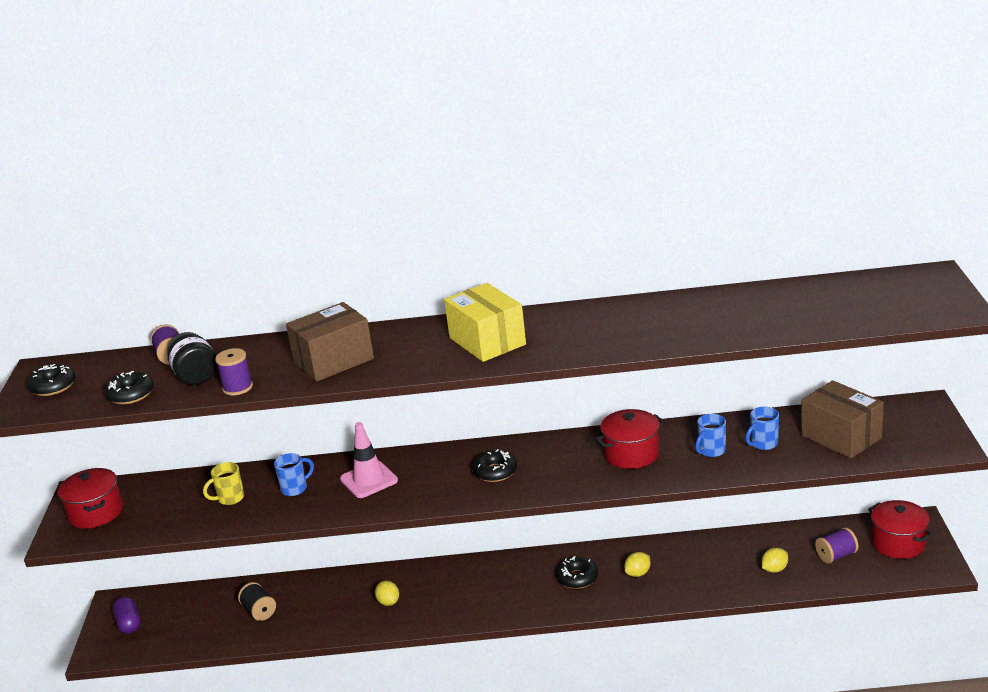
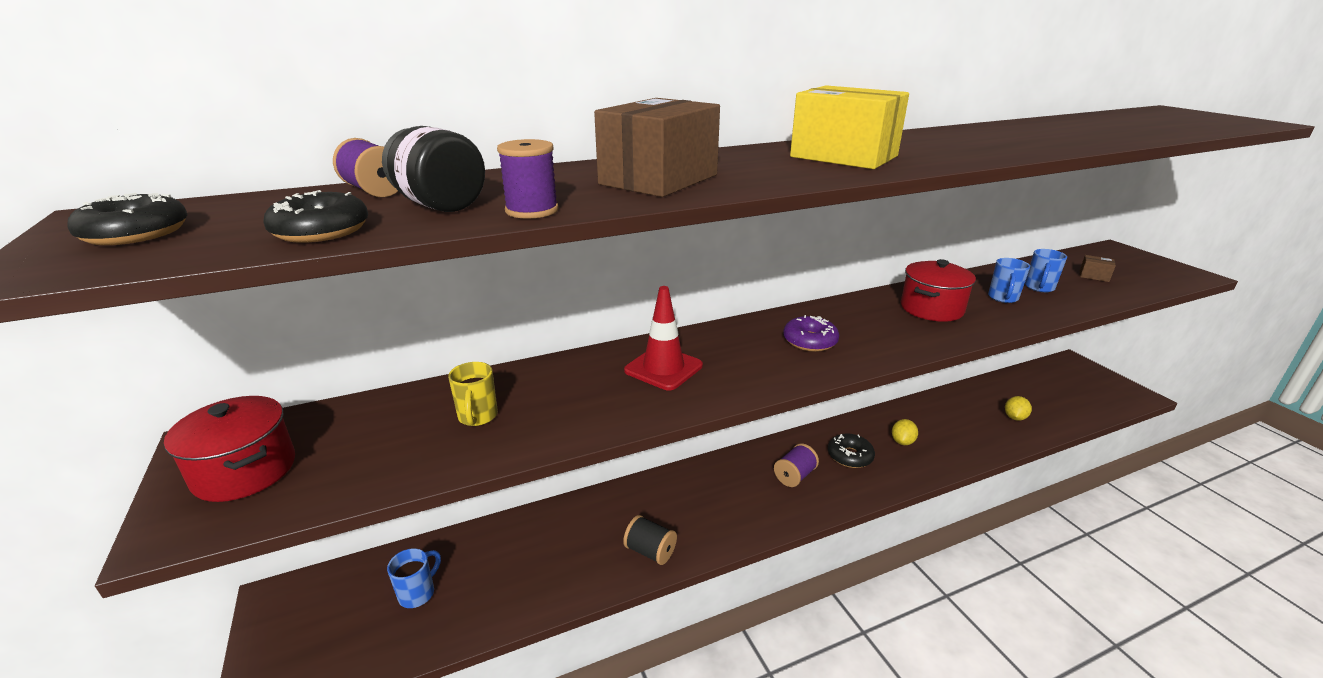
camera: 25 degrees left, 0 degrees up
(129, 623) = (308, 628): purple capsule -> none
(230, 499) = (477, 417): yellow mug -> yellow mug turned 45 degrees counterclockwise
(259, 611) = (505, 567): black spool -> black spool (650, 551)
(295, 488) = (569, 391): blue mug -> blue mug (418, 593)
(369, 480) = (663, 368): pink traffic cone -> red traffic cone
(388, 602) = (667, 521): yellow lemon -> none
(495, 472) = (810, 341): black donut -> purple donut
(836, 555) = (1048, 398): purple spool -> purple spool (794, 476)
(841, 437) = (1094, 276): brown box -> brown box, size x0.41
(898, 543) = (1081, 380): red pot -> none

